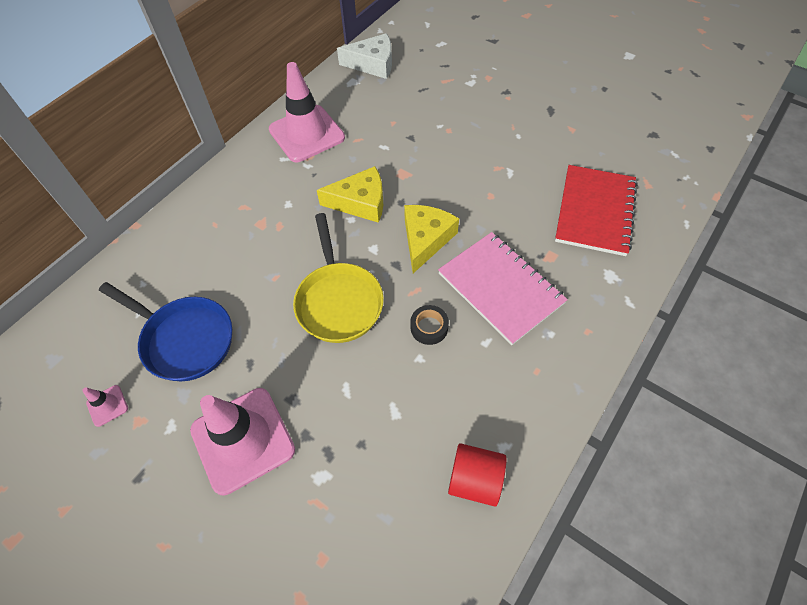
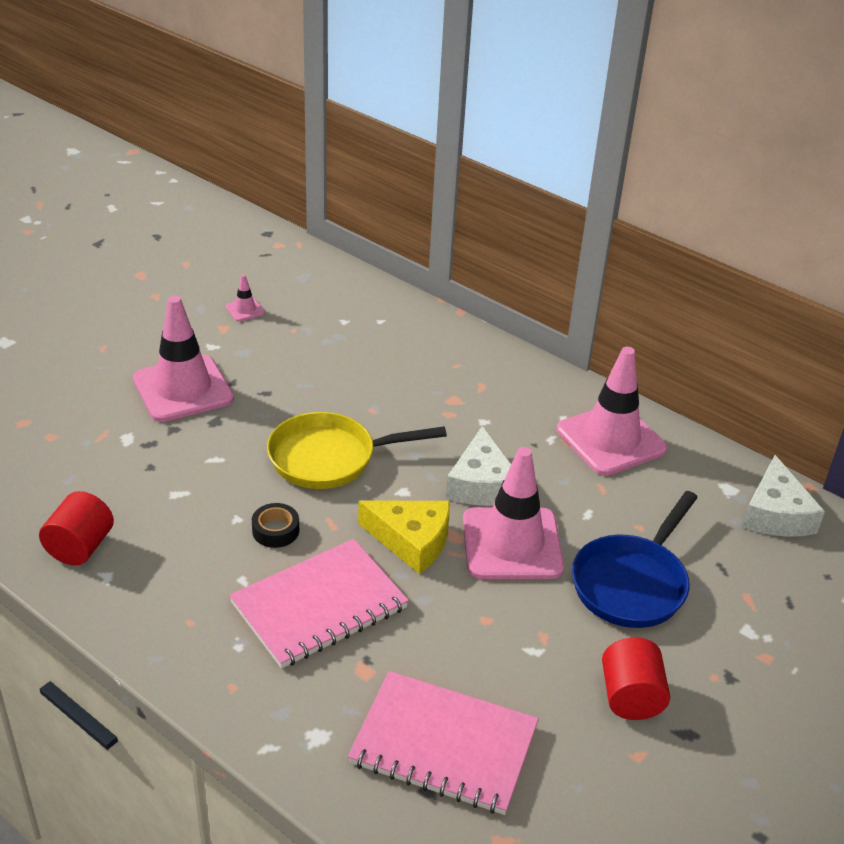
camera: 90 degrees right, 20 degrees down
(184, 339) = (305, 350): blue pan -> blue pan (632, 583)
(360, 202) = (481, 484): yellow cheese -> white cheese
(419, 184) = (512, 544): none -> pink traffic cone
(533, 130) = (630, 697): none -> red cylinder
(595, 211) = (444, 745): red notebook -> pink notebook

